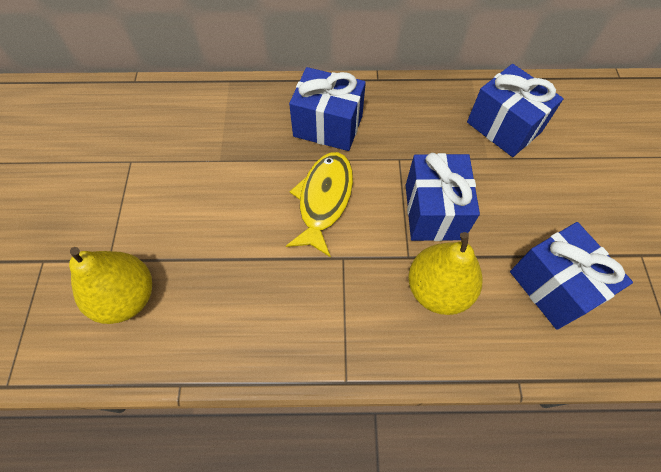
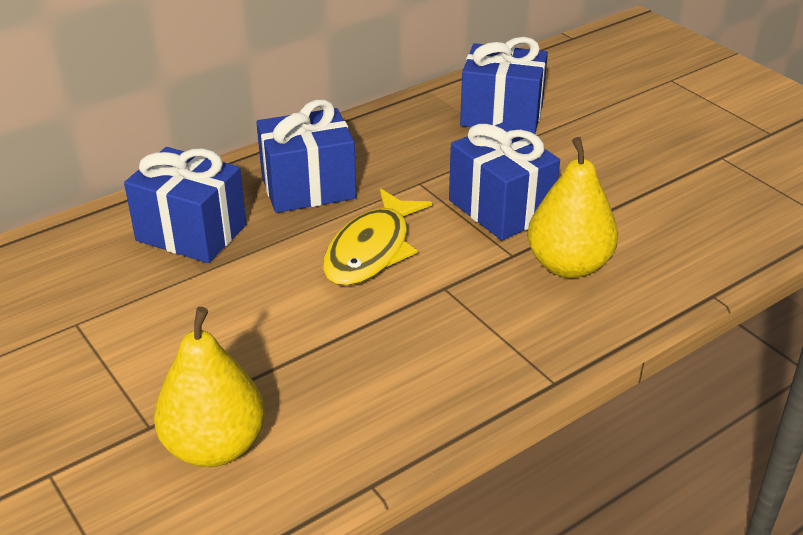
camera: 35 degrees left, 25 degrees down
(324, 200) = (371, 250): yellow fish -> yellow fish turned 135 degrees counterclockwise
(553, 286) = (671, 213): blue gift -> blue gift (191, 233)

